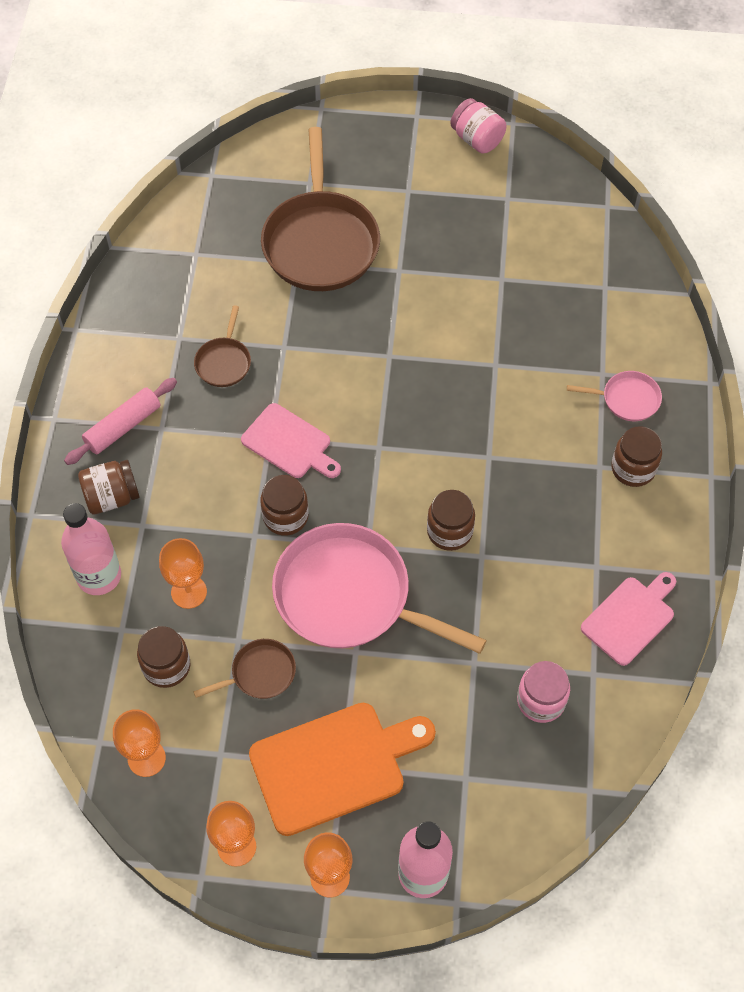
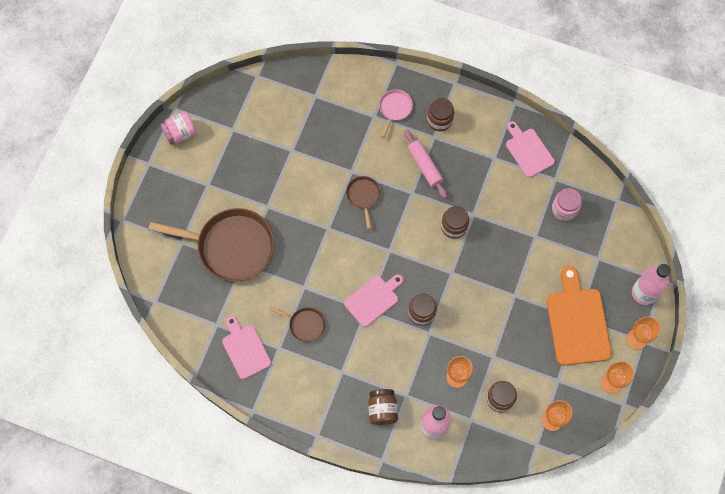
camera: 75 degrees left, 10 degrees up
(123, 427) = (334, 394): pink rolling pin -> pink rolling pin (425, 166)
(166, 297) = (245, 349): none -> pink cutting board
(260, 673) = (516, 349): brown pan -> brown pan (363, 196)
(350, 596) = (481, 290): pink pan -> none

